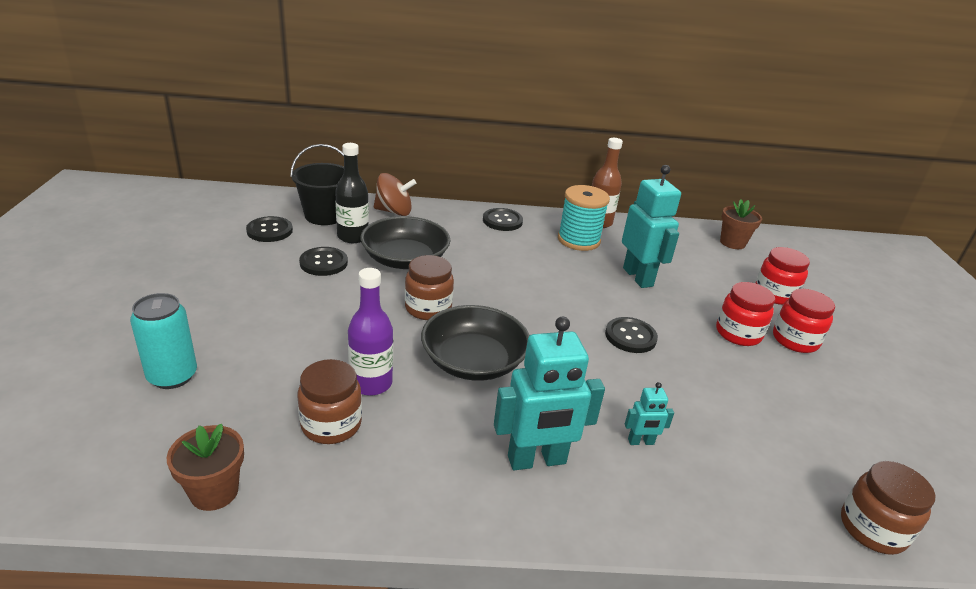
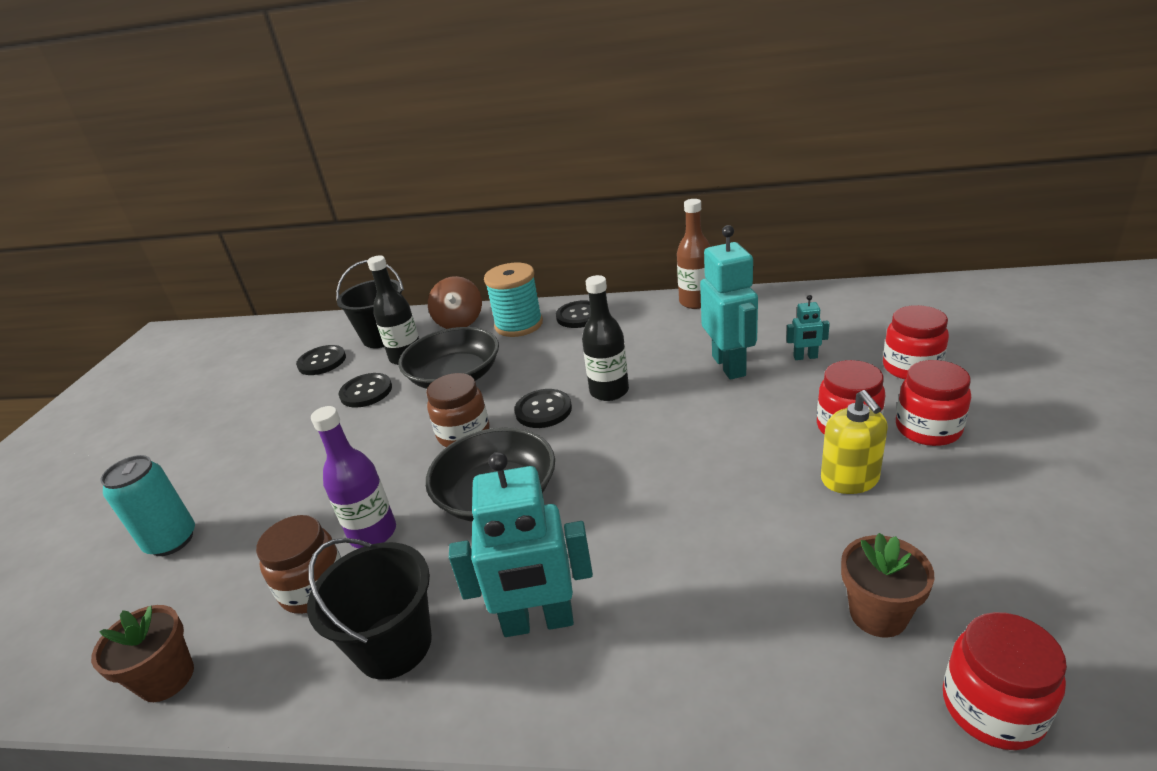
camera: 15 degrees right, 0 degrees up
(394, 211) = (459, 322): brown spinning top -> brown spinning top turned 75 degrees clockwise
(419, 472) = (394, 645): none -> black bucket
(545, 286) = (609, 391): none -> black bottle
(578, 240) = (665, 327): turquoise spool -> turquoise spool (519, 325)
(630, 336) = (700, 445): black button -> black button (543, 410)
(641, 442) = (678, 589): turquoise robot -> turquoise robot (805, 357)
(732, 243) = (866, 305): brown flower pot -> brown flower pot (878, 614)
(748, 371) = (849, 479): none -> yellow soap dispenser
(872, 529) = (992, 708): brown jar -> red jar

